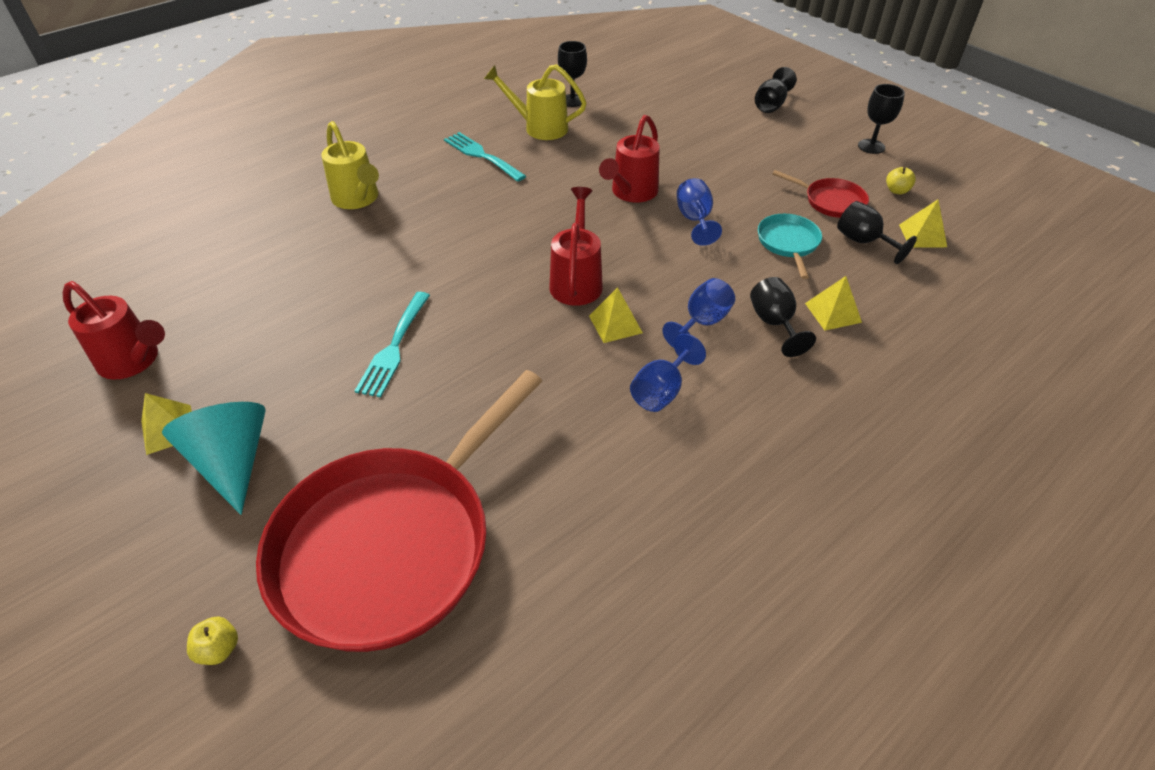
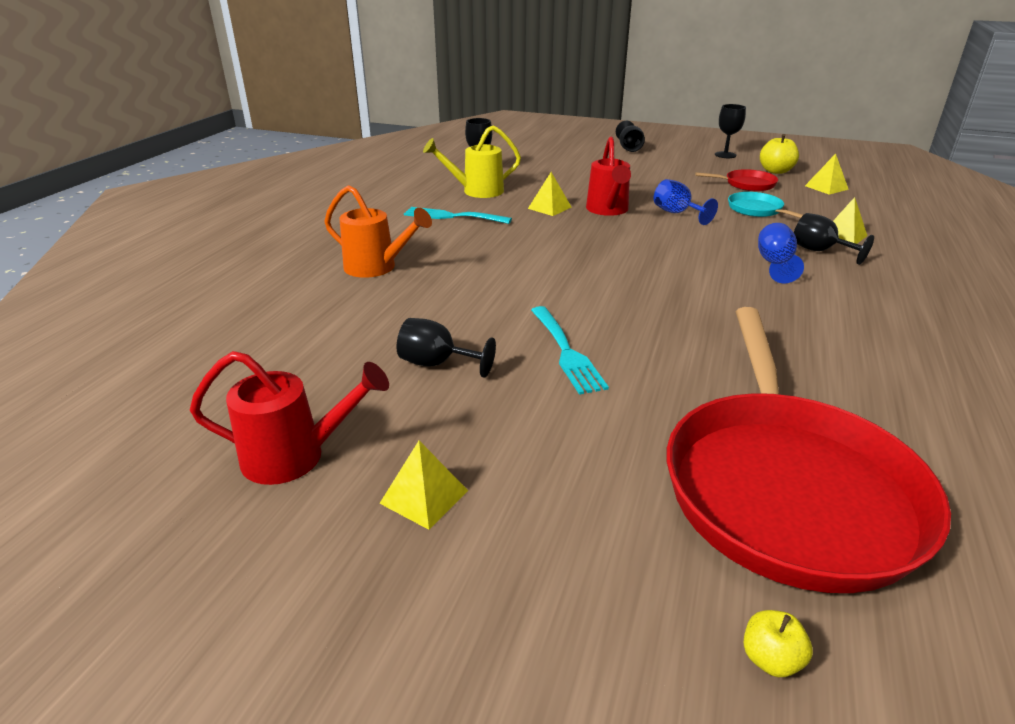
camera: 30 degrees left, 15 degrees down
(232, 461) = (538, 493): turquoise cone -> none
(357, 199) = (376, 268): yellow watering can -> orange watering can
(576, 281) = (649, 267): red watering can -> none
(615, 324) = (718, 282): yellow pyramid -> yellow pyramid (549, 207)
(661, 391) = (814, 309): blue goblet -> none
(863, 242) = (799, 198): black goblet -> black goblet (436, 364)
(896, 191) = (775, 171): yellow apple -> yellow apple, size x1.69

